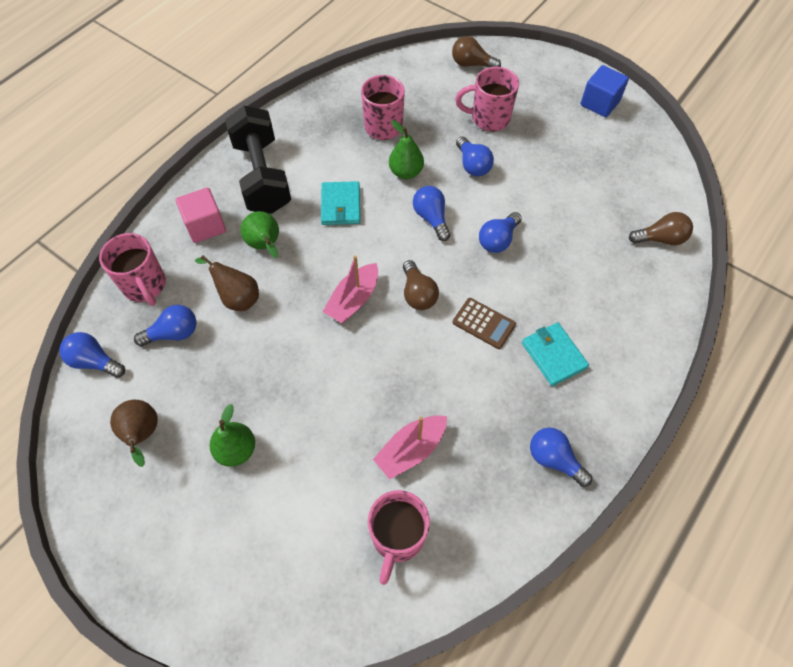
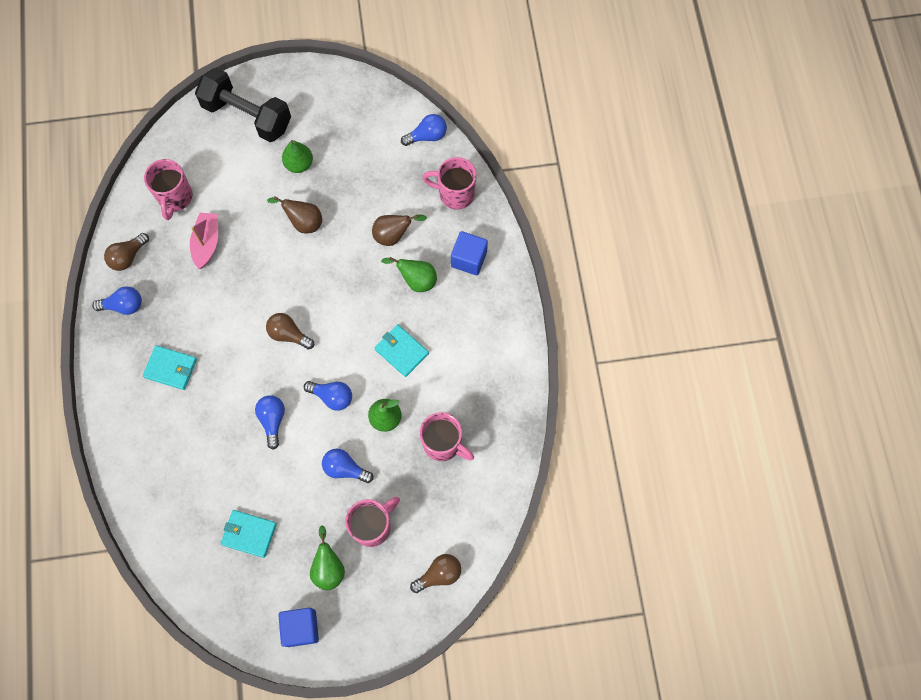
camera: 135 degrees right, 10 degrees up
(143, 434) = (355, 129): brown pear -> brown pear (303, 222)
(173, 333) = (404, 185): blue light bulb -> none
(205, 226) = (469, 259): pink cube -> blue cube
(262, 176) = (477, 325): black dumbbell -> black dumbbell (247, 116)
(353, 300) = (324, 295): pink boat -> none
(397, 537) = (175, 198): pink mug -> pink mug turned 150 degrees counterclockwise
(484, 323) = (230, 351): brown calculator -> none
(546, 120) = (328, 567): none -> green pear
(590, 181) = (249, 534): none -> turquoise wallet
(660, 239) = (162, 524): brown light bulb -> brown light bulb (128, 257)

